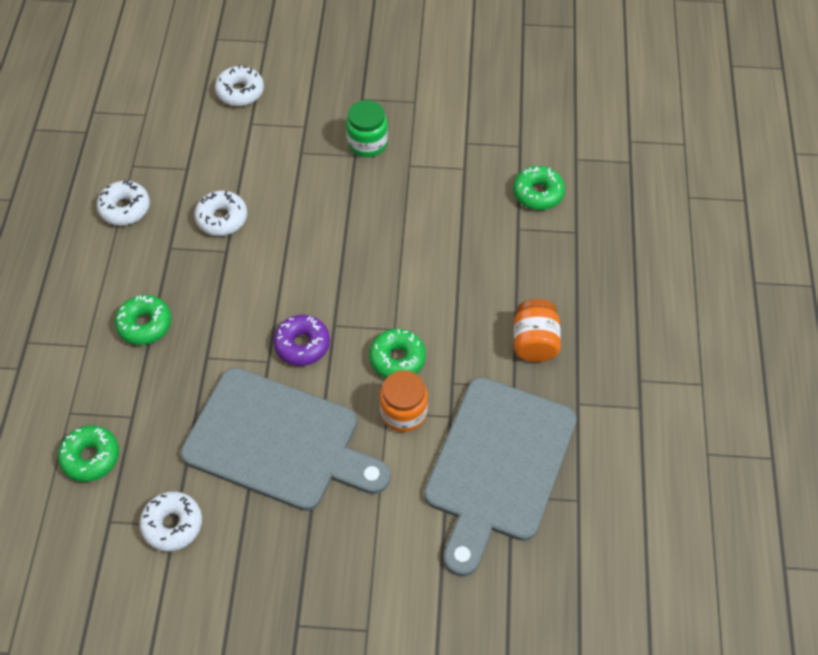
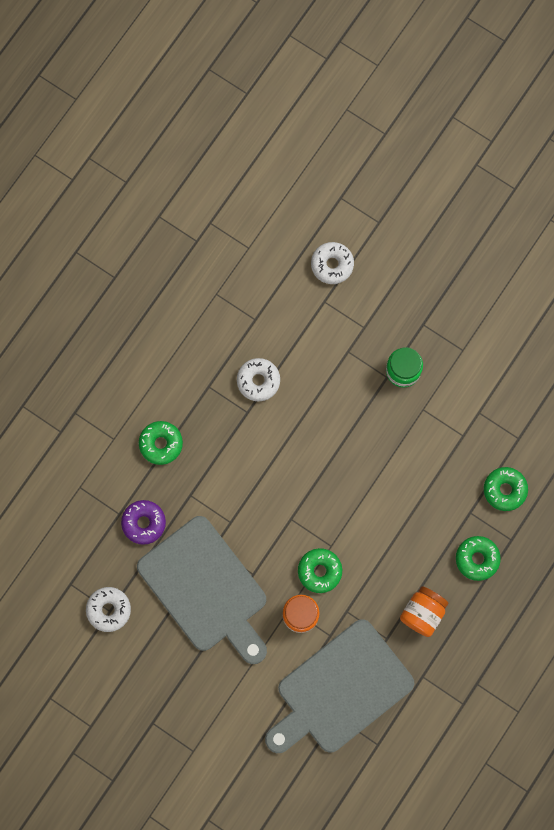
camera: 30 degrees right, 20 degrees up
(91, 457) = (79, 530): green donut -> green donut (477, 559)
(125, 208) = (193, 332): white donut -> none
(302, 345) = (260, 522): purple donut -> purple donut (144, 523)

